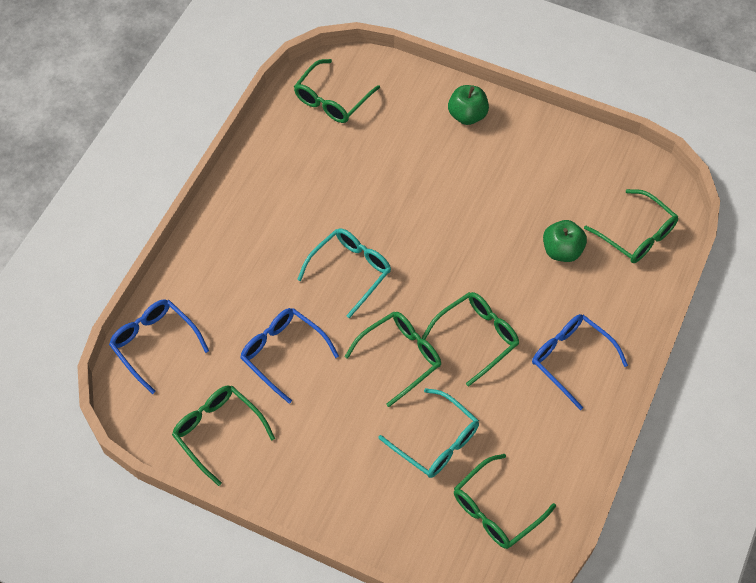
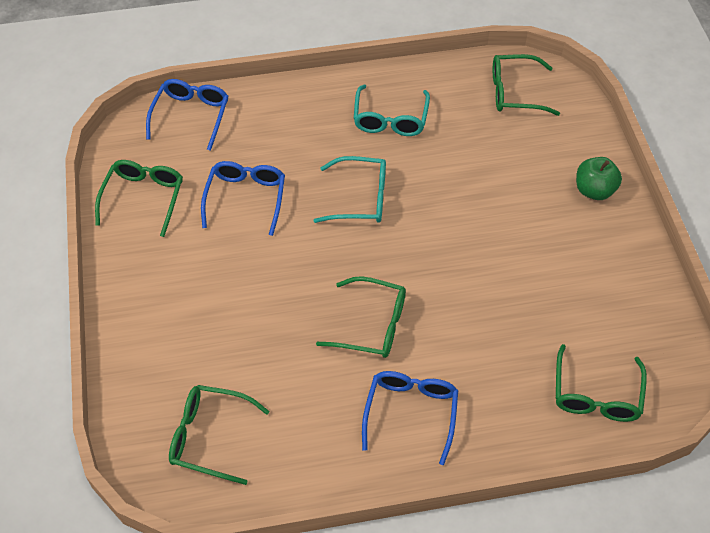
camera: 55 degrees right, 5 degrees down
(400, 357) = (306, 280): green glasses -> none
(436, 442) = (244, 353): turquoise glasses -> turquoise glasses (390, 119)
(562, 251) = (521, 342): green apple -> none

